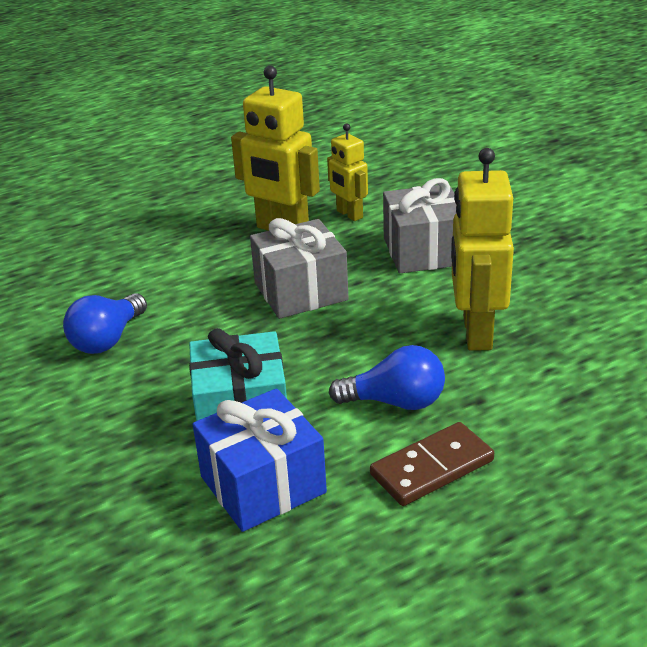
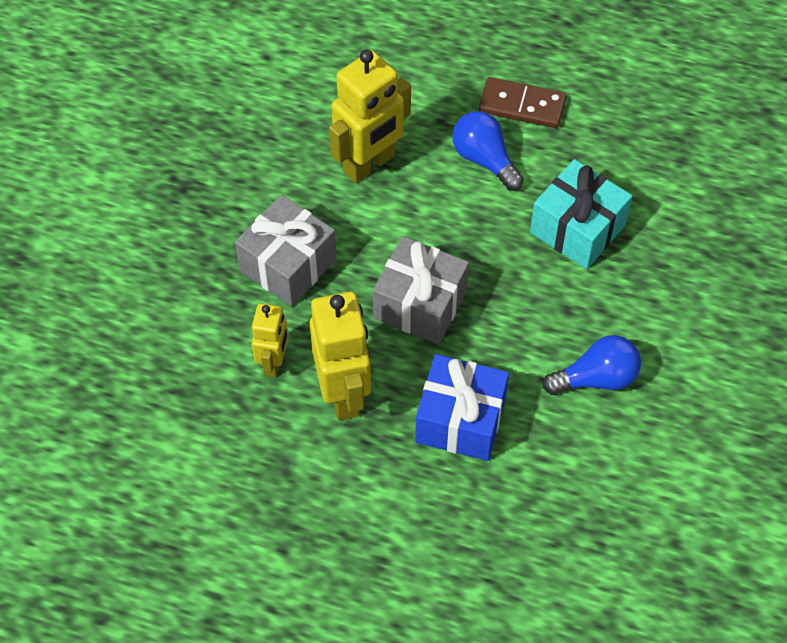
camera: 135 degrees left, 25 degrees up
(263, 484) = (617, 171): blue gift -> blue gift (460, 420)

